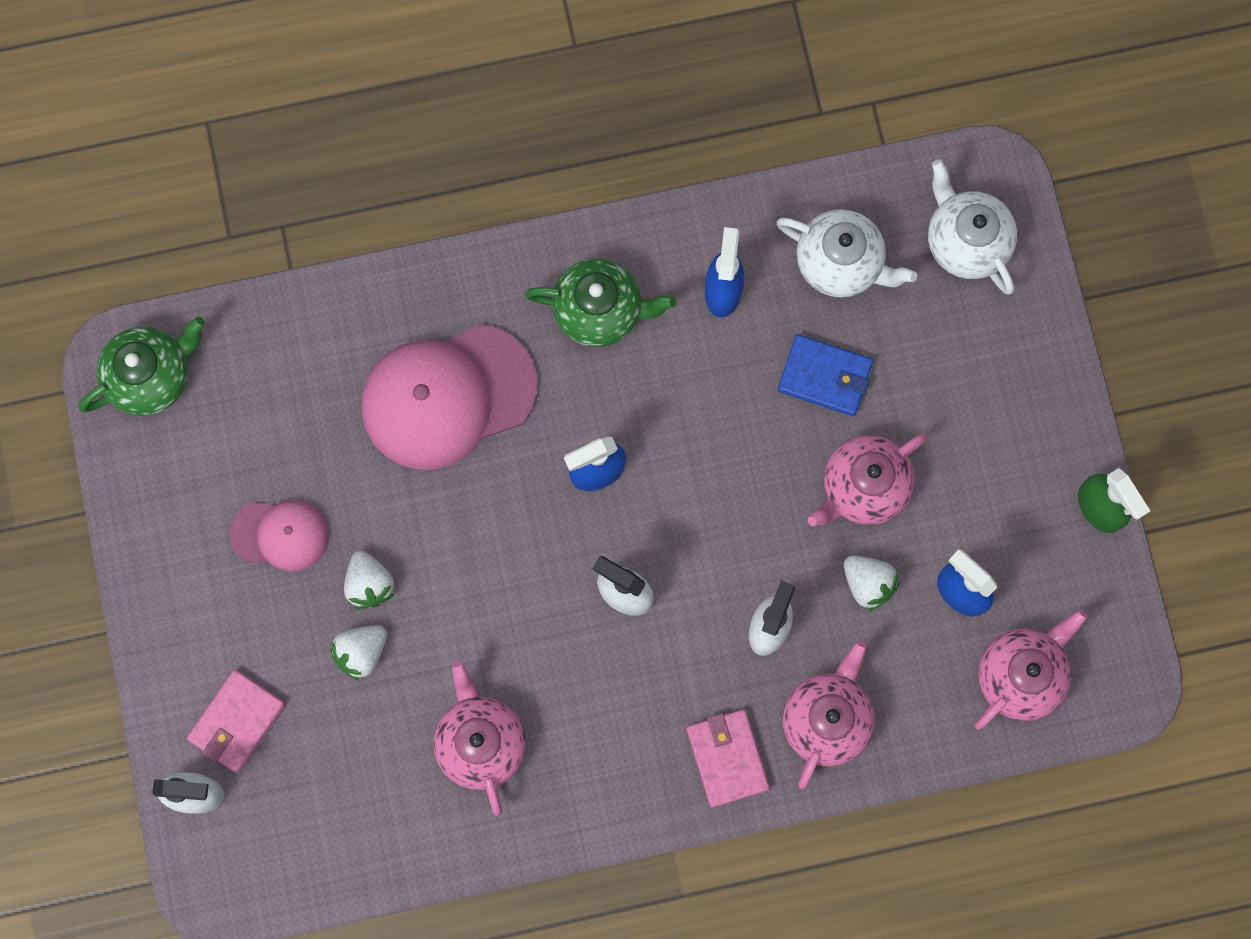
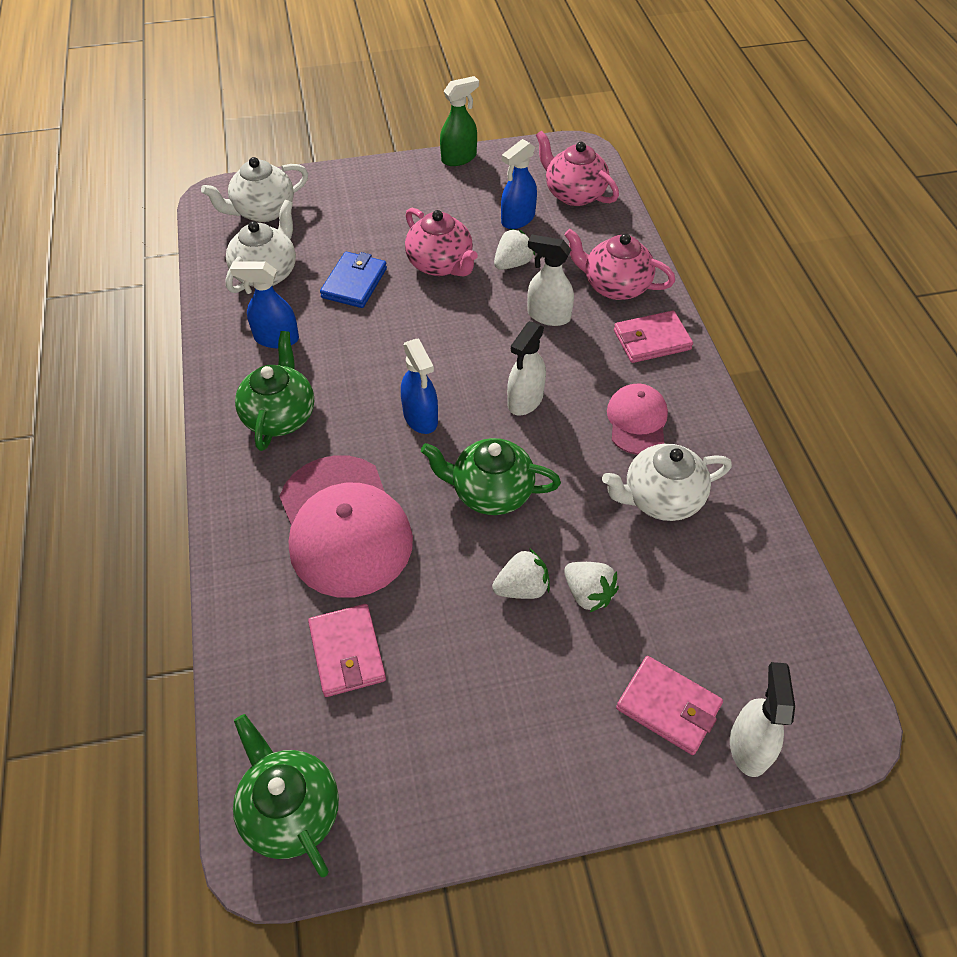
camera: 90 degrees left, 25 degrees down
(280, 534) = (473, 669): pink cap -> pink cap (637, 421)
(301, 412) = (347, 652): none -> pink wallet
(480, 742) = (661, 498): pink teapot -> white teapot
(490, 552) = (491, 492): none -> green teapot

